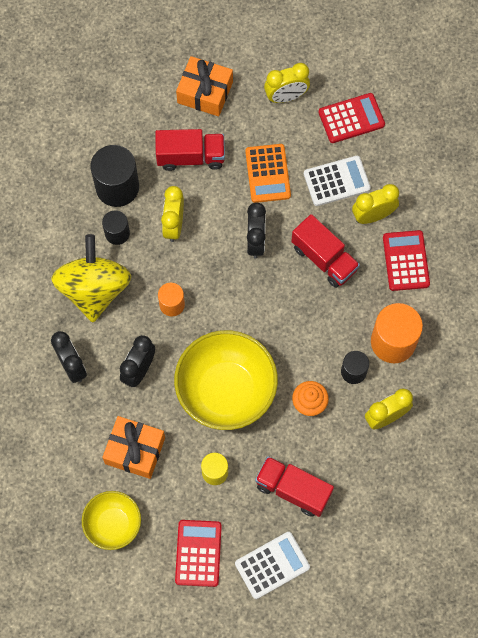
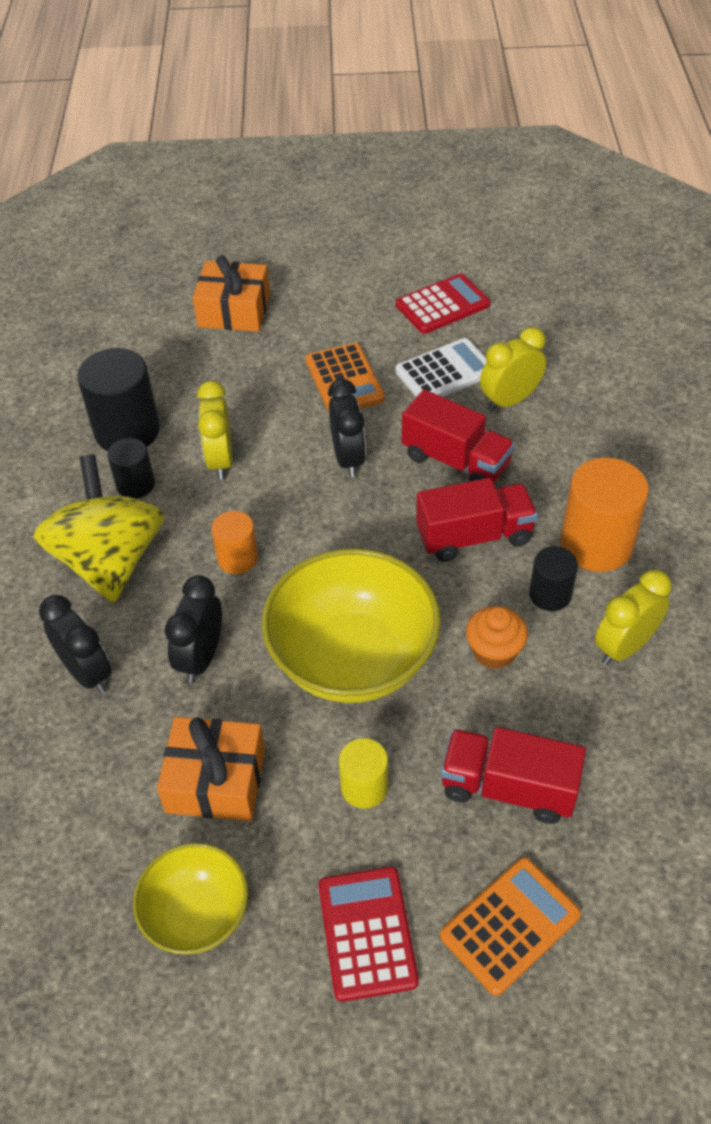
camera: 10 degrees left, 20 degrees down
(191, 157) = (229, 380): red truck -> red truck (474, 536)
(272, 565) = (510, 925): white calculator -> orange calculator
(286, 97) = (347, 297): yellow clock -> none
(405, 261) = (576, 443): red calculator -> none

